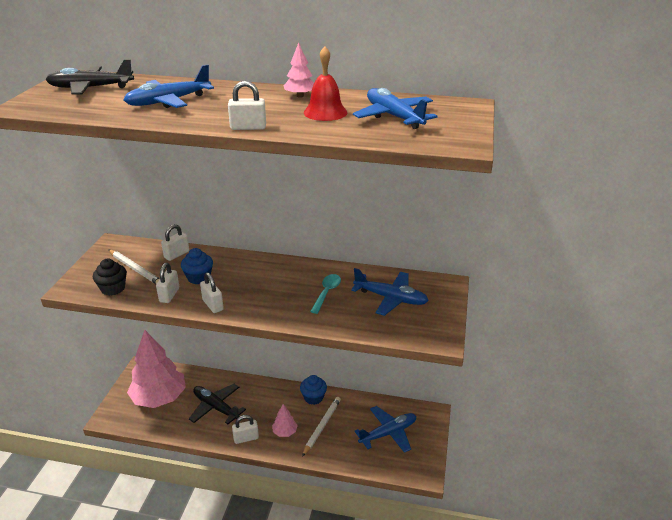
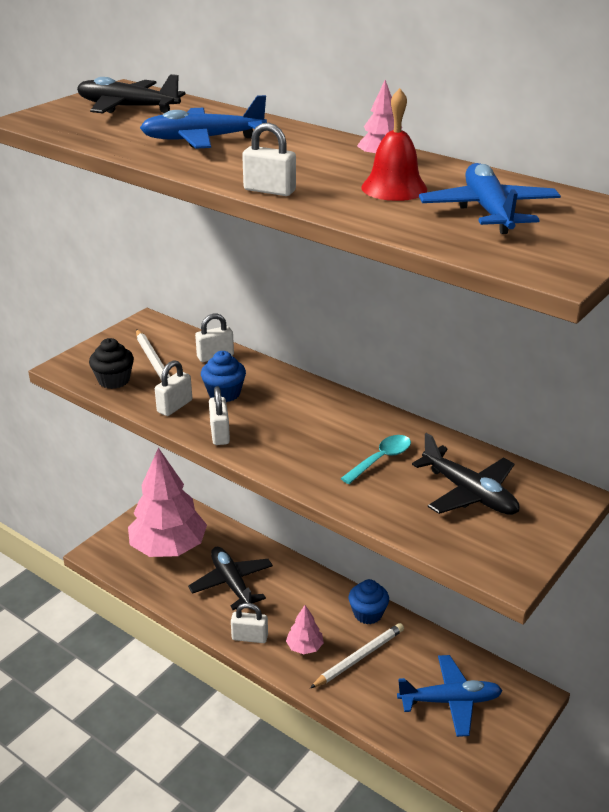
camera: 25 degrees right, 0 degrees up
(391, 298) = (469, 493): blue plane -> black plane

